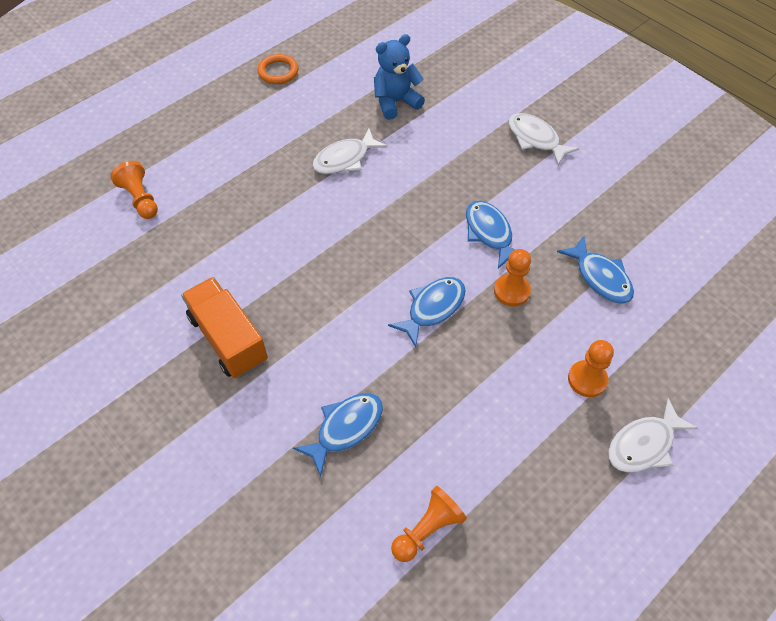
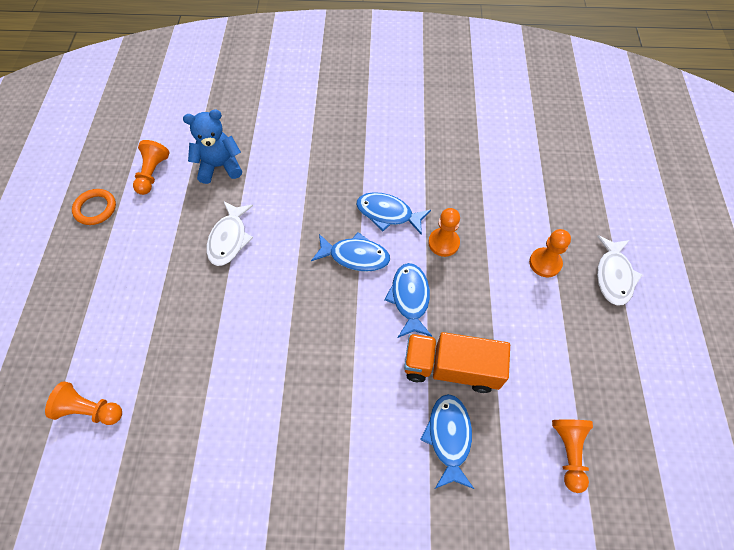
camera: 45 degrees left, 5 degrees up
(228, 339) = (296, 455): orange truck -> orange truck (451, 368)
(342, 74) = (152, 173): none -> orange pawn
(395, 102) = (220, 166): blue teddy bear -> blue teddy bear turned 60 degrees clockwise
(535, 139) = (346, 124): white fish -> none
(600, 277) = (482, 189): blue fish -> blue fish (355, 256)

